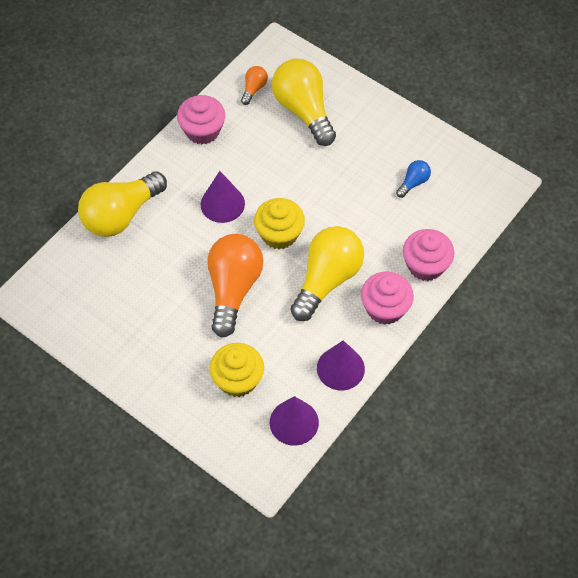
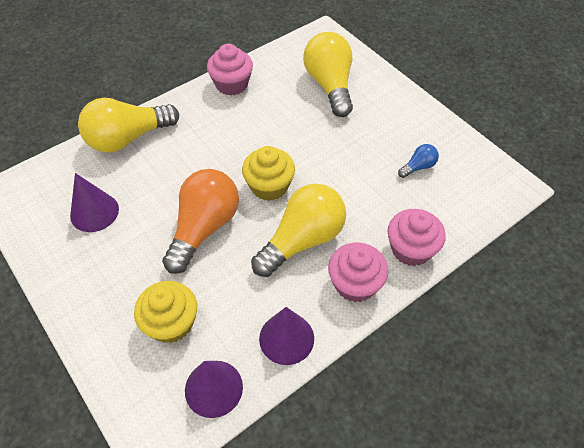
camera: 15 degrees right, 5 degrees down
(222, 204) = (225, 148): purple cone -> purple cone (94, 212)
(254, 89) = (290, 60): orange light bulb -> none

